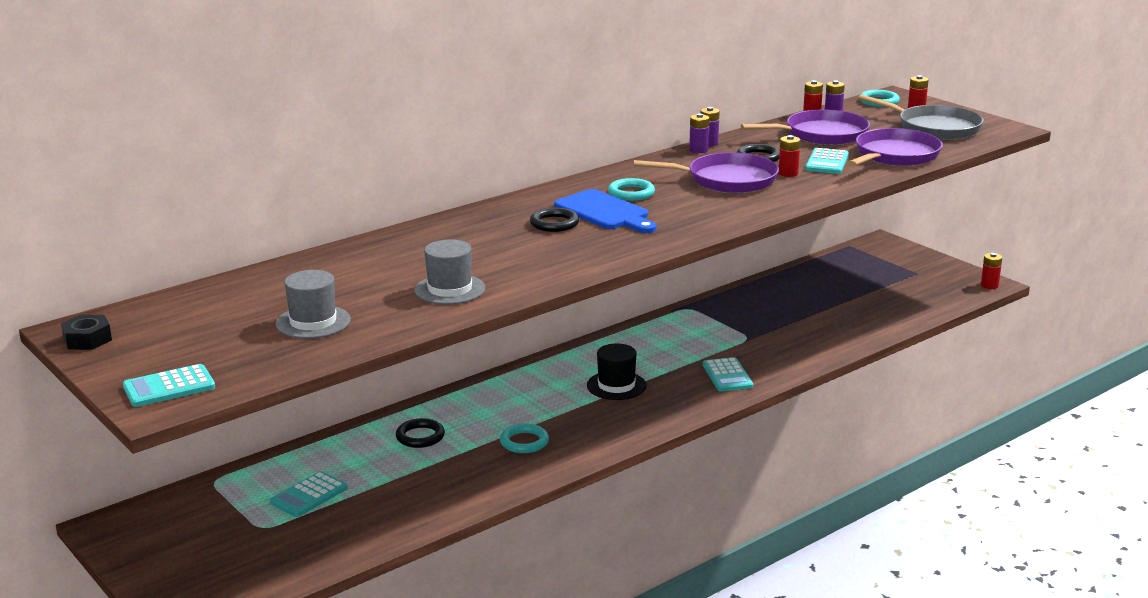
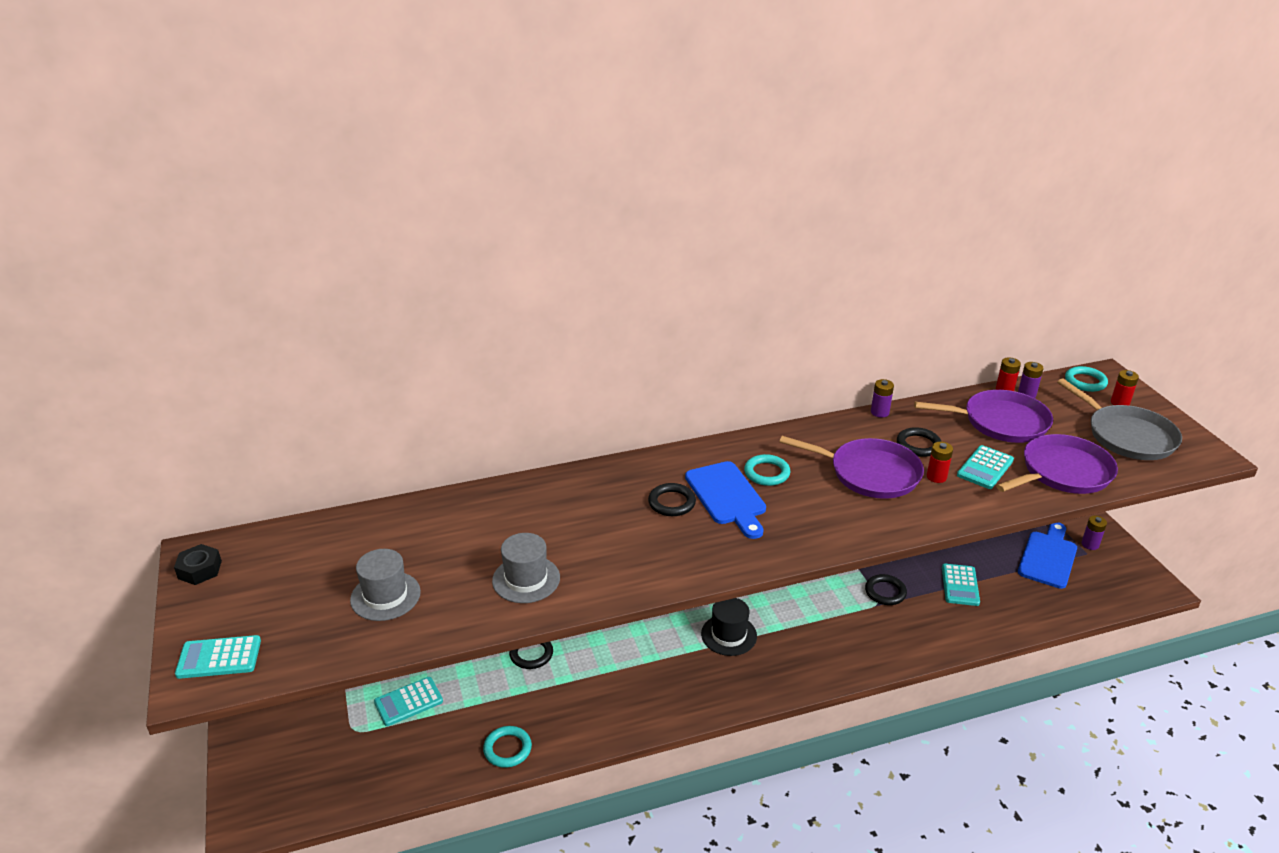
camera: 20 degrees right, 10 degrees up
(524, 442) = (614, 687): turquoise ring -> turquoise ring (507, 749)
(698, 150) = (864, 421): purple battery -> purple battery (1090, 544)
(727, 375) = (837, 649): turquoise calculator -> turquoise calculator (960, 585)
(749, 330) = (885, 592): none -> black ring
(884, 281) = (1048, 557): none -> blue cutting board
(989, 285) = (1157, 589): red battery -> none

